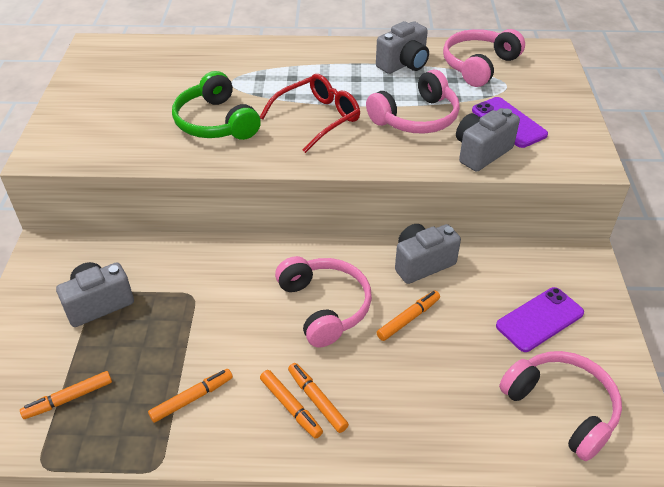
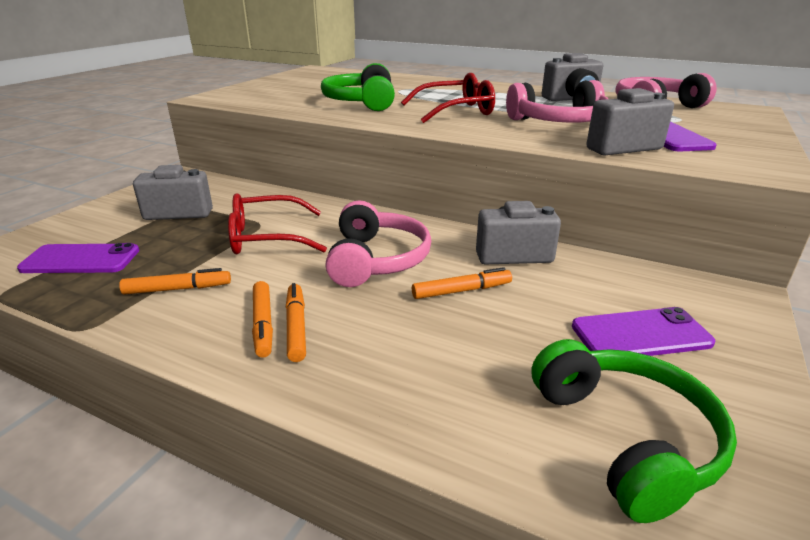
camera: 25 degrees right, 15 degrees down
(69, 399) = (81, 260): orange marker -> purple phone
(213, 311) = (267, 237): none -> red glasses
(561, 408) = (625, 438): pink headphones -> green headphones

